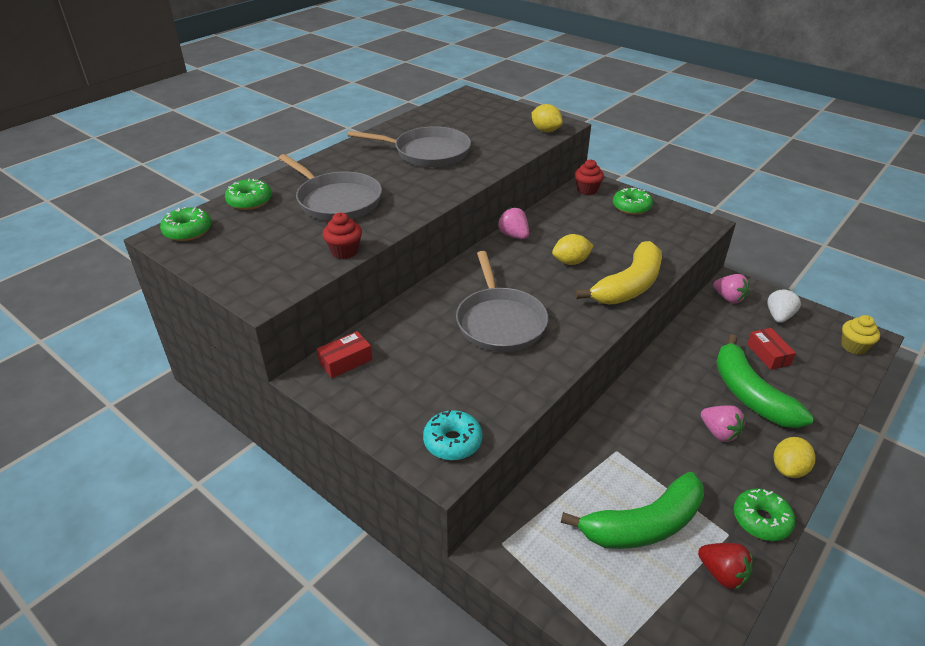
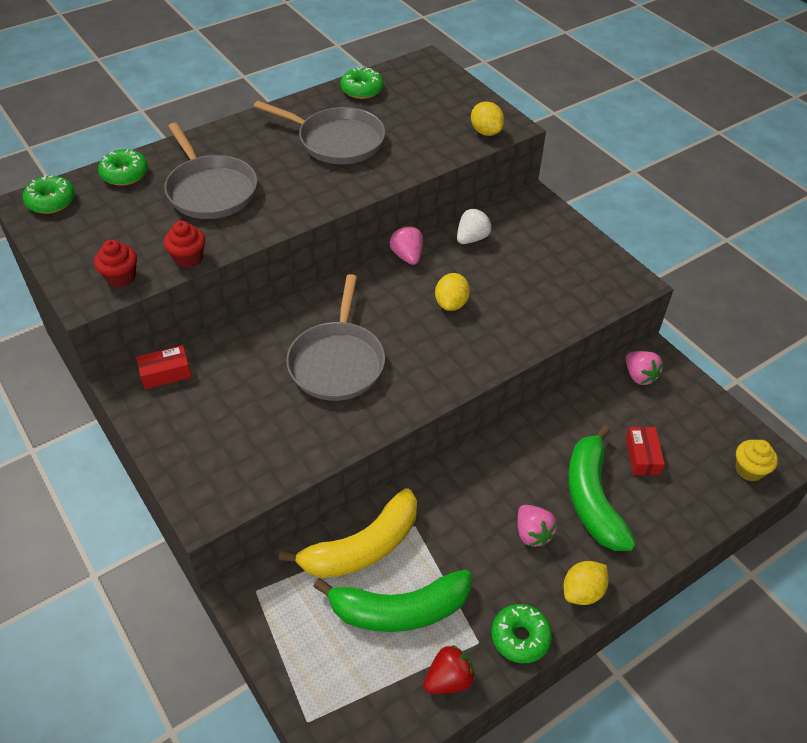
camera: 15 degrees right, 10 degrees up
(452, 442) = (225, 485): turquoise donut -> none
(571, 262) = (451, 304): yellow lemon -> yellow lemon turned 75 degrees counterclockwise
(587, 190) = (523, 210): red cupcake -> red cupcake (121, 277)
(629, 286) = (497, 348): yellow banana -> yellow banana (362, 547)
(631, 207) = (561, 244): green donut -> green donut (362, 90)
(722, 574) = (448, 679): red strawberry -> red strawberry turned 90 degrees counterclockwise
(779, 316) = (684, 412): white strawberry -> white strawberry (472, 238)

